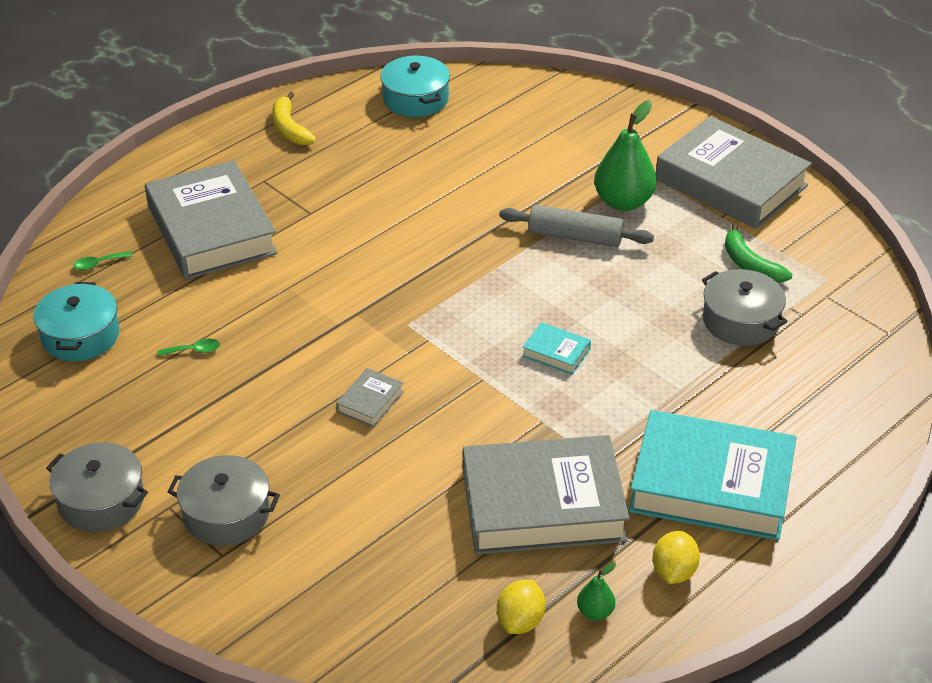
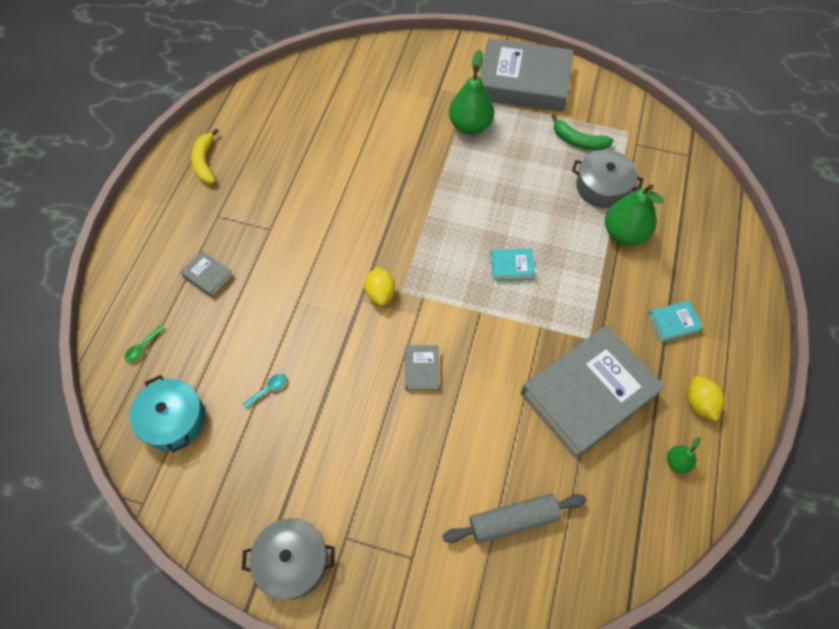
camera: 30 degrees left, 20 degrees up
(194, 350) = (269, 389): green spoon -> turquoise spoon
(211, 230) = (208, 276): grey book -> grey book, size x0.41
(226, 514) = (390, 520): grey pot -> none
(289, 128) = (205, 162): yellow banana -> yellow banana turned 45 degrees clockwise
(415, 99) = (277, 100): turquoise pot -> none
(520, 621) = (639, 497): yellow lemon -> yellow lemon (380, 293)
(575, 237) = (459, 168): grey rolling pin -> grey rolling pin (513, 521)
(711, 485) = (673, 323): turquoise book -> turquoise book, size x0.41
(727, 376) = (624, 233): none -> green pear

